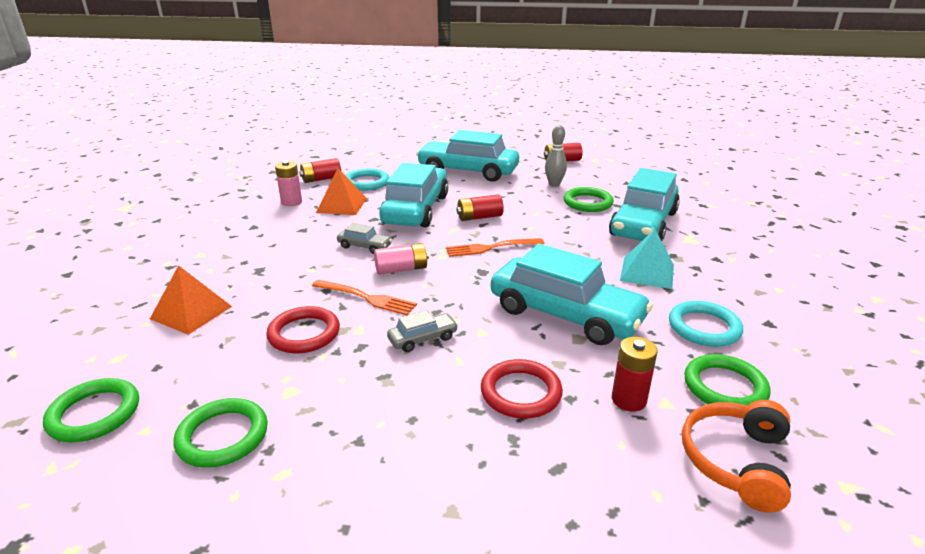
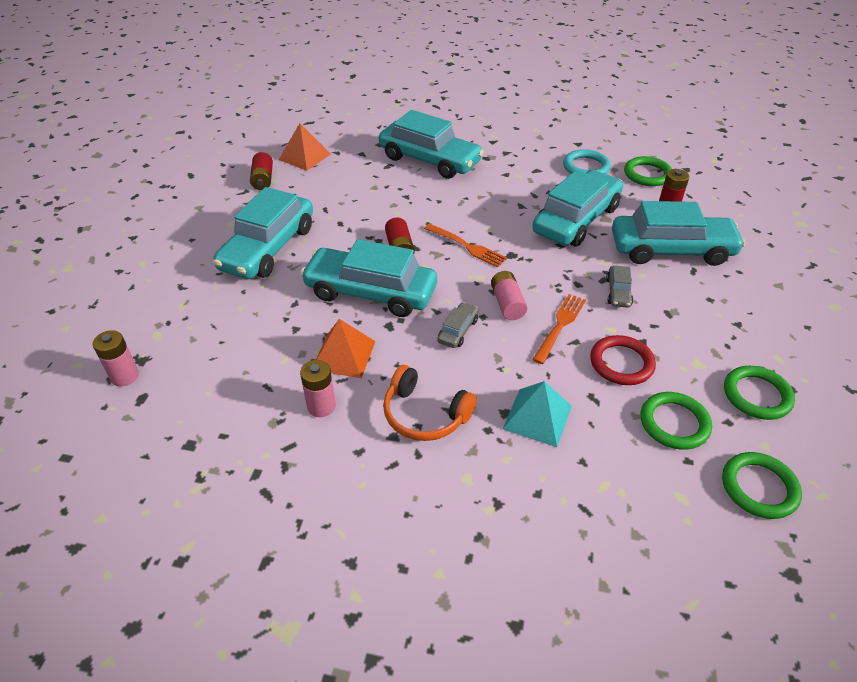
camera: 85 degrees left, 15 degrees up
(191, 312) = (597, 455): orange pyramid -> orange pyramid (304, 156)
(321, 179) = (246, 382): red battery -> none
(334, 150) = (124, 376): none -> pink battery
(366, 182) = (275, 335): turquoise ring -> none
(423, 339) = (618, 292): grey car -> grey car turned 150 degrees counterclockwise
(490, 248) = (467, 246): orange fork -> orange fork turned 45 degrees counterclockwise
(521, 392) = (671, 250): red ring -> turquoise car
(554, 184) = (328, 193): grey bowling pin -> none
(588, 203) = (379, 180): green ring -> green ring (674, 423)
(647, 272) = (513, 174): turquoise pyramid -> turquoise pyramid (537, 417)
(736, 461) = (708, 185): orange headphones -> orange headphones (425, 414)

